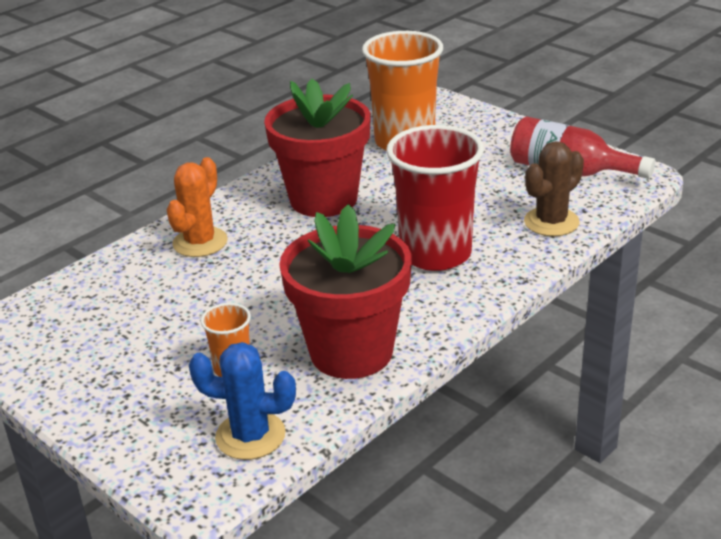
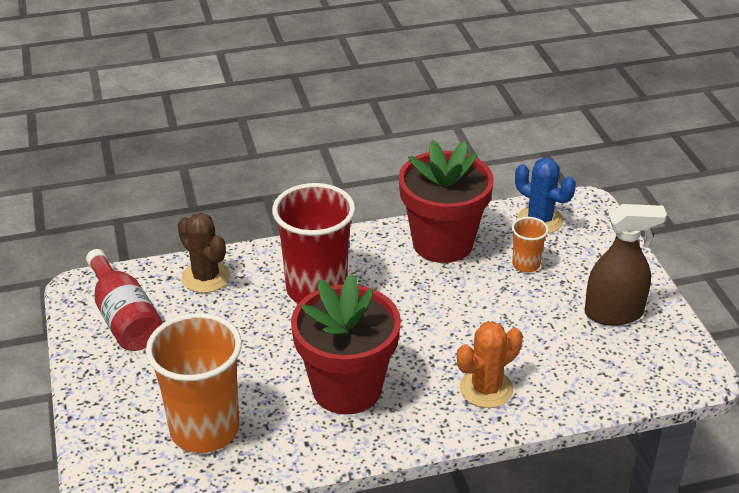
camera: 150 degrees left, 5 degrees up
(99, 355) = (614, 313): none -> brown spray bottle
(551, 222) = (206, 277): brown cactus -> brown cactus turned 60 degrees clockwise

